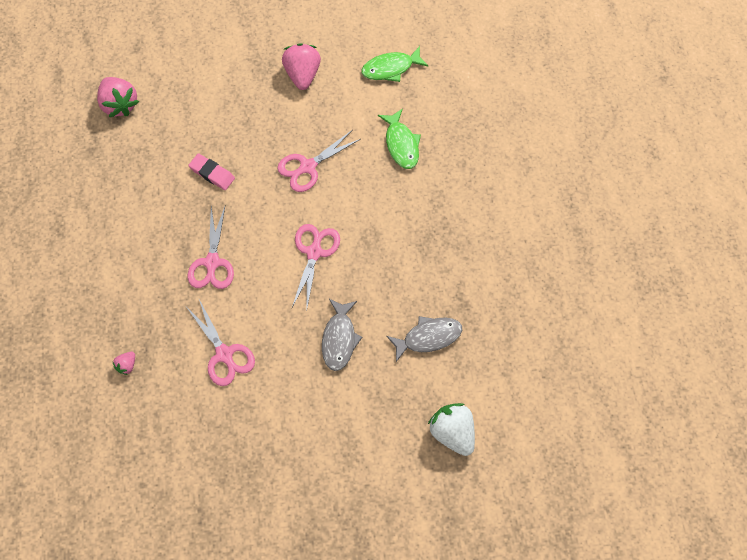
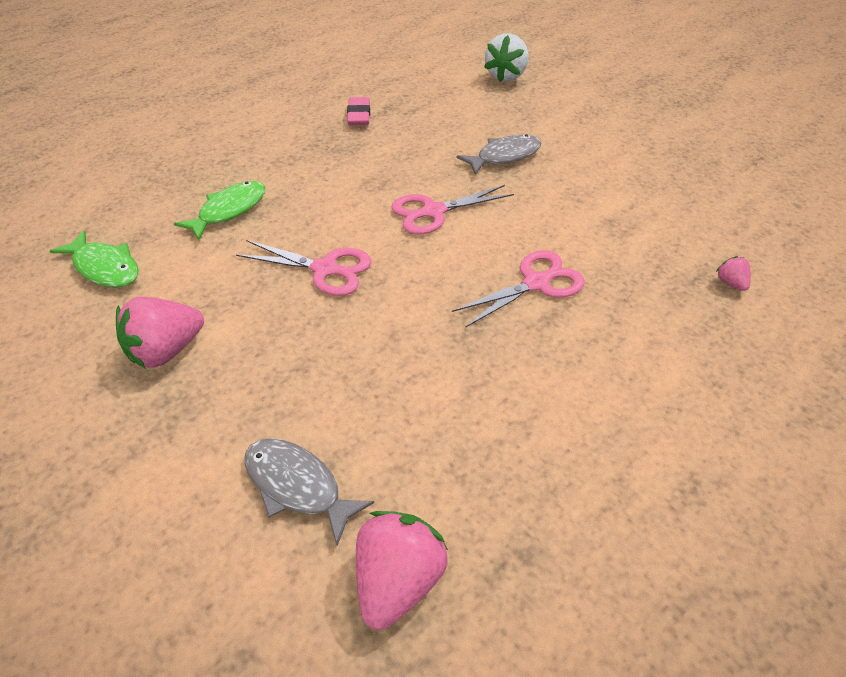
camera: 125 degrees left, 20 degrees down
(127, 365) = (730, 283): pink strawberry -> pink strawberry turned 105 degrees counterclockwise
(212, 173) = (418, 356): pink eraser -> pink eraser (359, 115)
(224, 354) = (617, 218): pink scissors -> none
(428, 337) = (441, 113): grey fish -> grey fish (297, 486)

